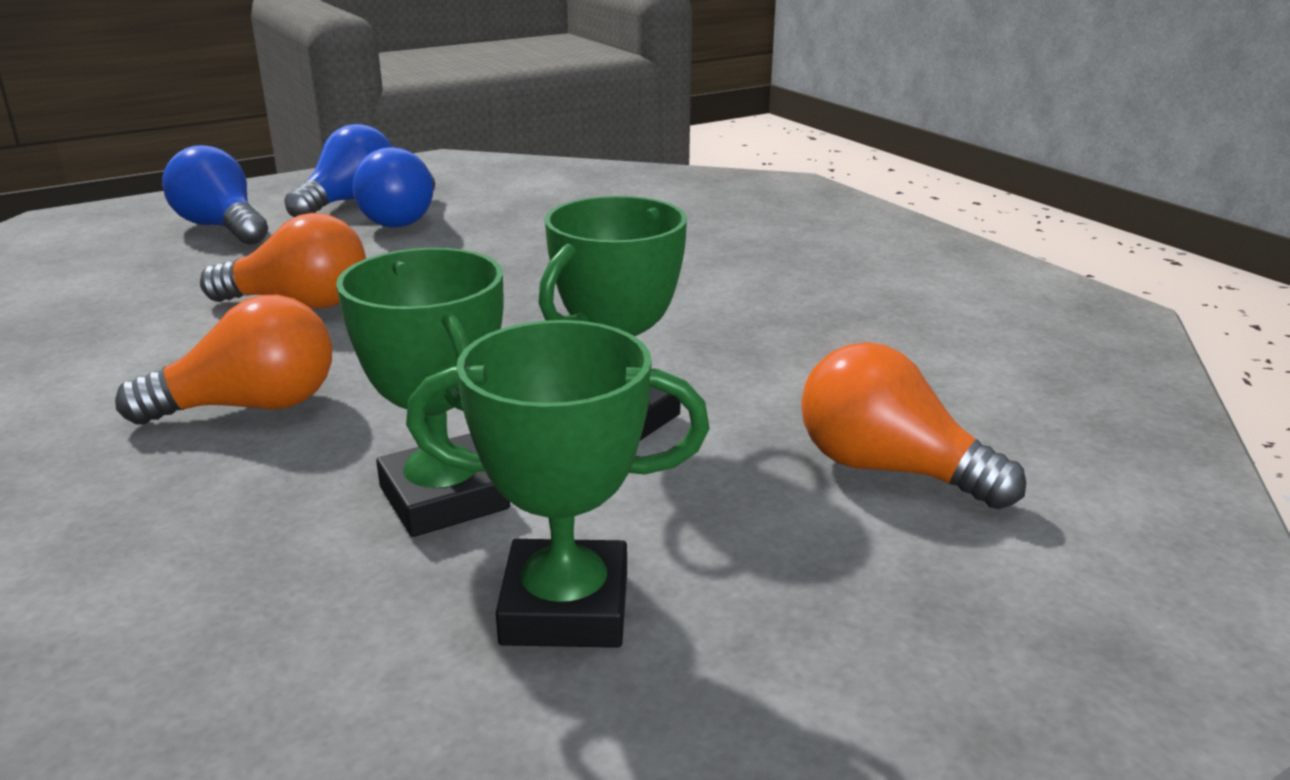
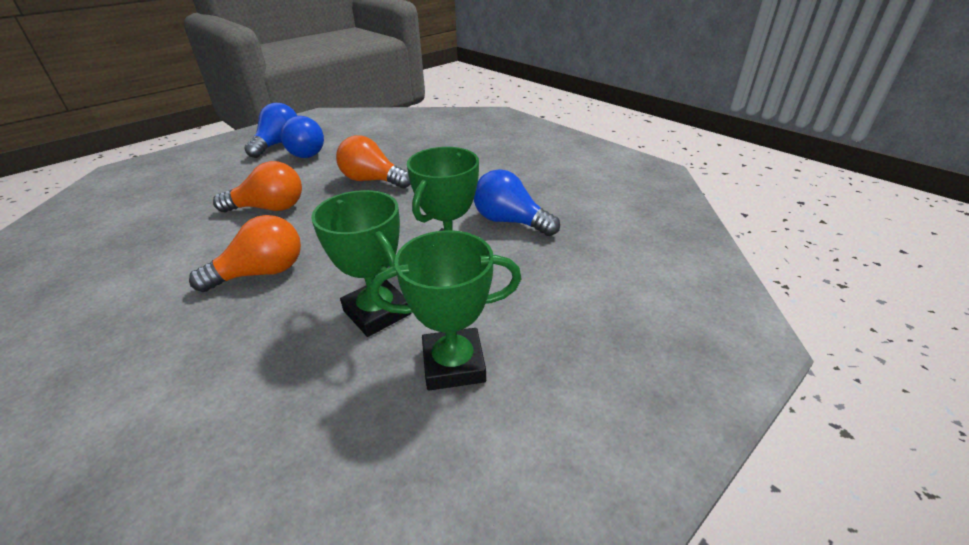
camera: 10 degrees left, 10 degrees up
(221, 227) = (213, 166): blue light bulb -> blue light bulb (510, 221)
(889, 470) = (583, 267): orange light bulb -> orange light bulb (372, 180)

